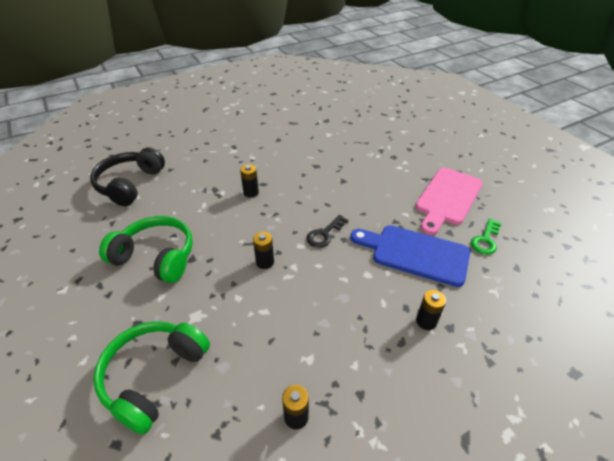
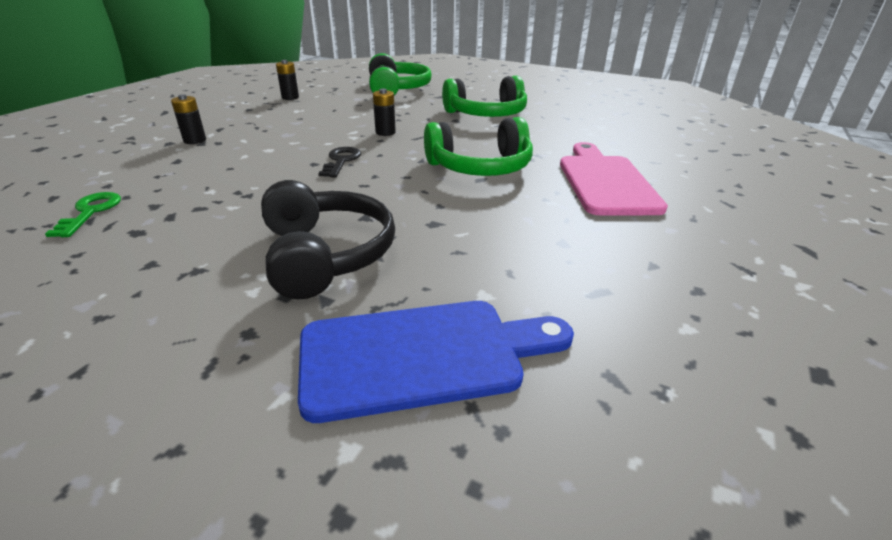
camera: 145 degrees right, 10 degrees down
(130, 184) = (622, 138): black headphones -> black headphones (326, 255)
(251, 192) = (480, 167): black battery -> green headphones
(415, 253) = (211, 174): blue cutting board -> blue cutting board (422, 355)
(447, 198) = (148, 249): pink cutting board -> pink cutting board (605, 182)

